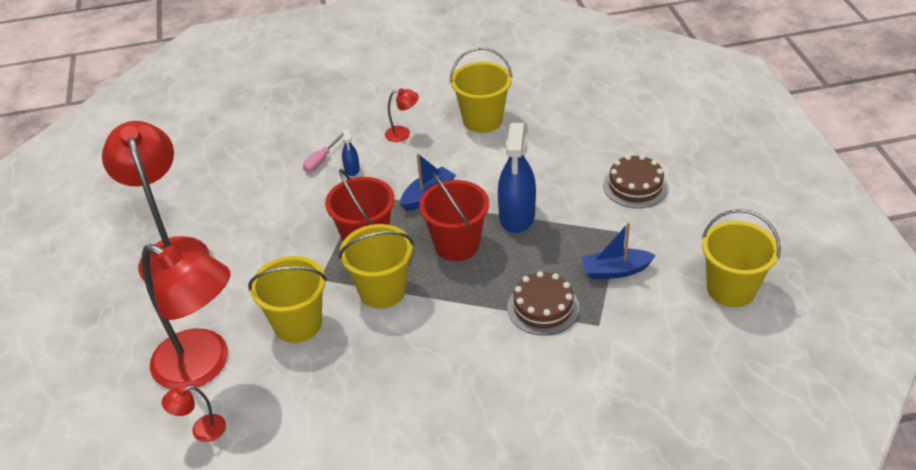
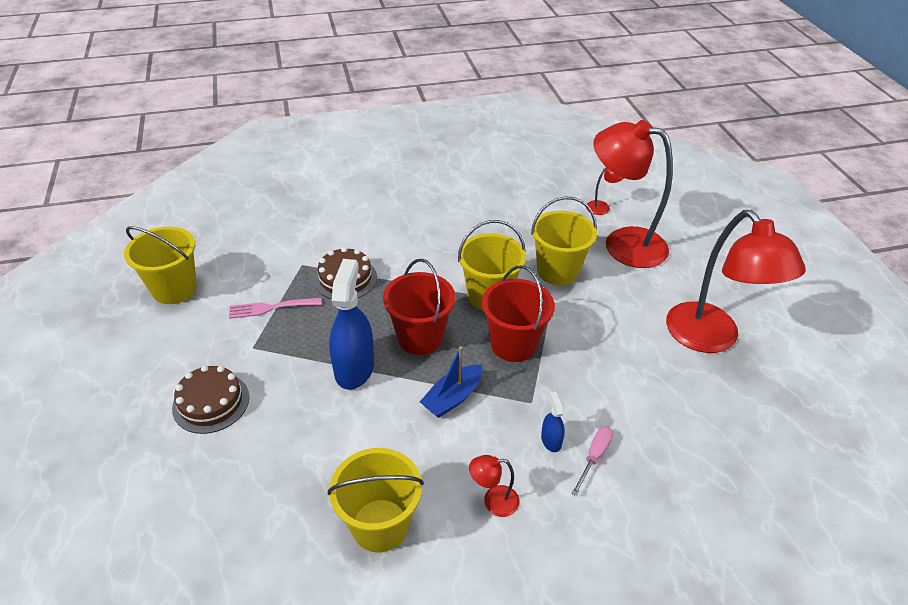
camera: 175 degrees right, 0 degrees up
(615, 270) = (271, 308): blue boat -> pink fork

